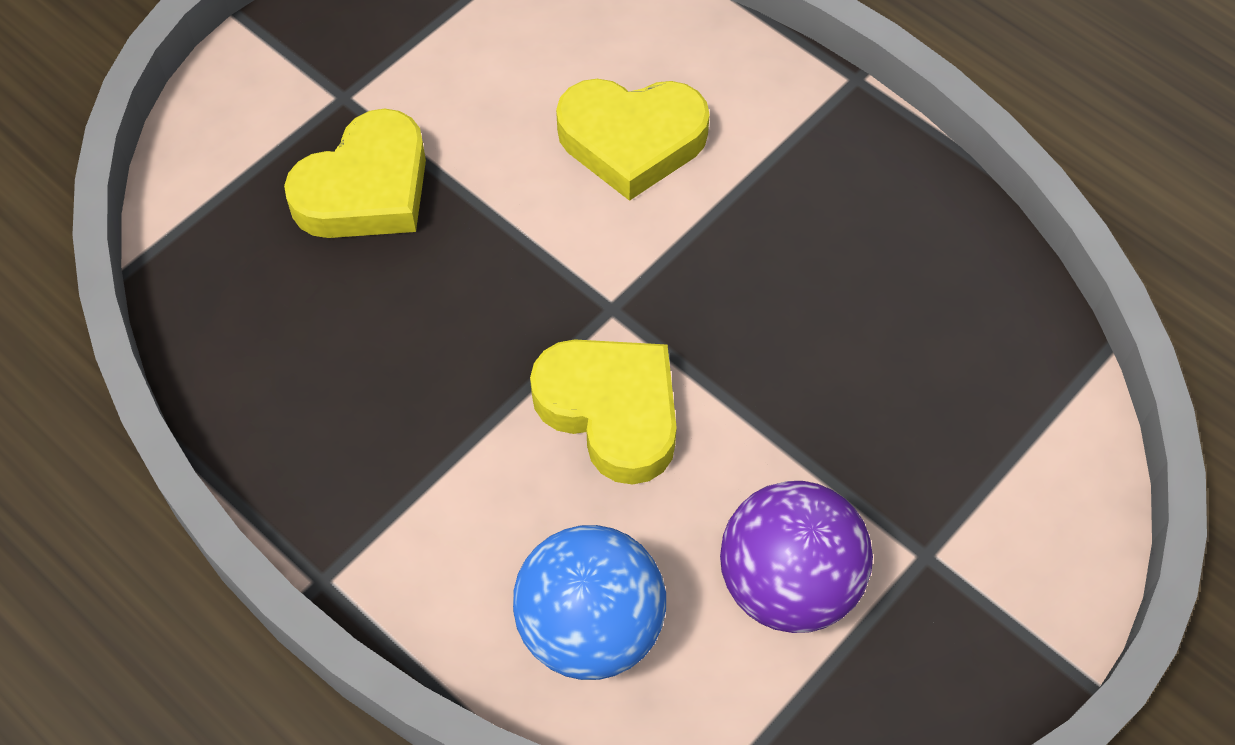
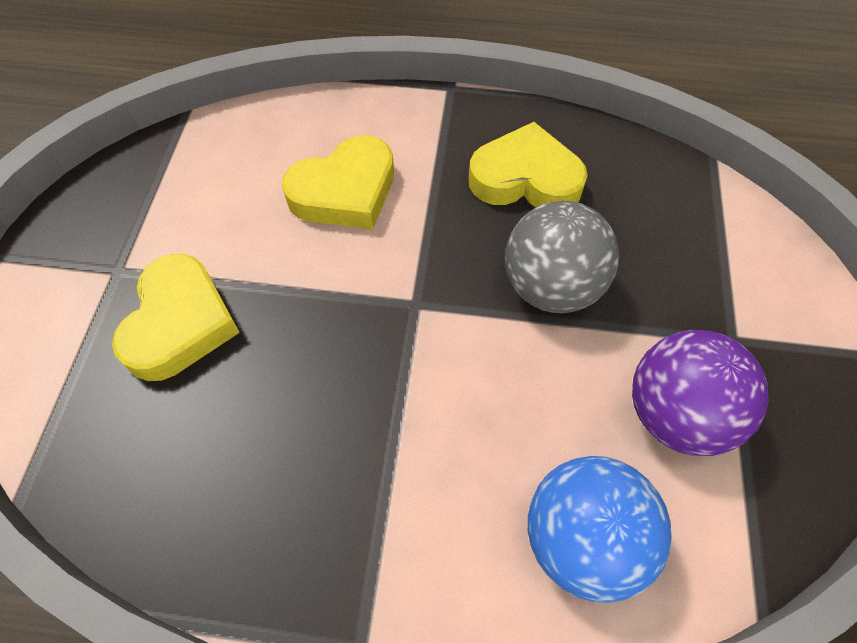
camera: 35 degrees left, 0 degrees up
(611, 411) = (471, 372): yellow heart -> yellow heart (525, 178)
(772, 377) = (551, 286): none -> grey ball

